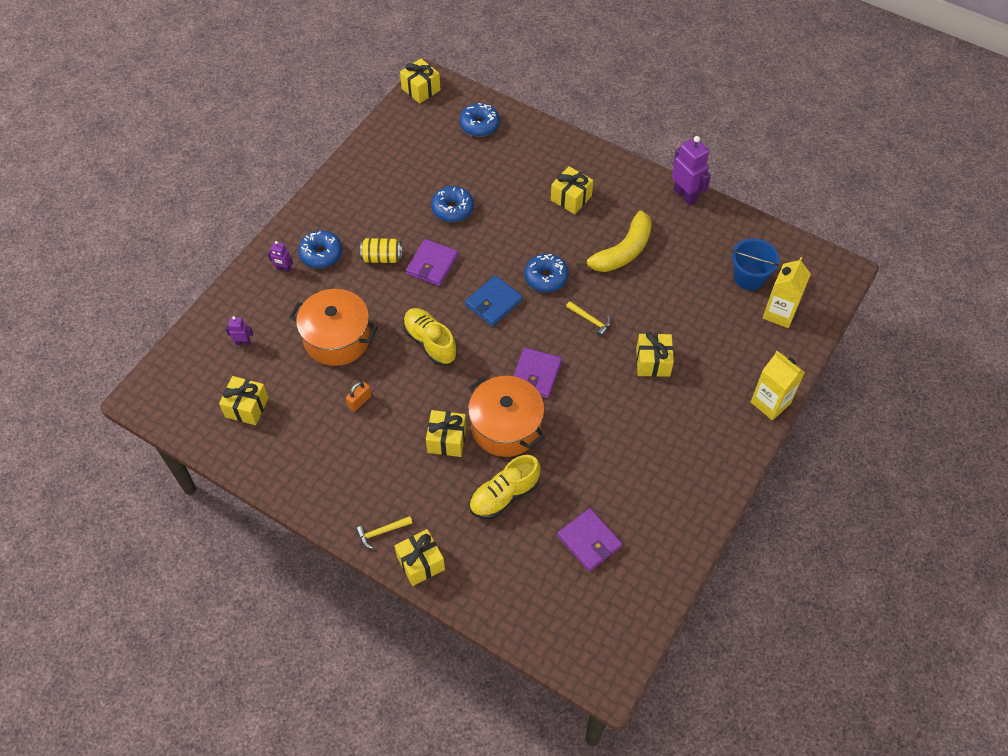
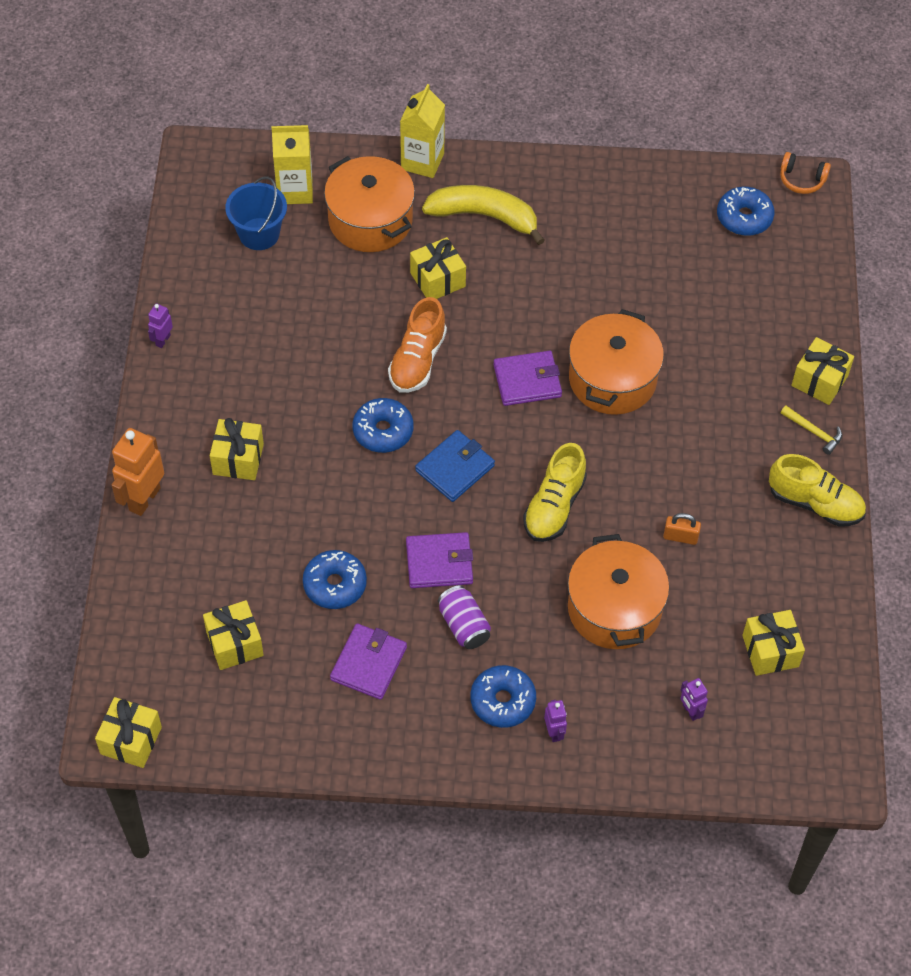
camera: 120 degrees left, 0 degrees up
(382, 257) = (464, 625): yellow can -> purple can
(447, 440) = (667, 426): yellow gift -> yellow gift (235, 643)
(479, 125) = (163, 627): blue donut -> blue donut (744, 217)
(493, 302) = (455, 468): blue wallet -> blue wallet turned 60 degrees counterclockwise
(504, 495) = (694, 343): yellow shoe -> yellow shoe (815, 503)
(570, 146) = (144, 499): none -> orange robot
(589, 541) = (690, 251): purple wallet -> purple wallet (368, 663)
(590, 320) = (417, 360): yellow hammer -> orange shoe
(617, 671) = (801, 179): none -> orange headphones
(622, 251) = (294, 370): yellow banana -> yellow banana (484, 216)
(685, 195) = (163, 340): purple robot -> purple robot, size x0.51
(729, 346) = (370, 220): none -> orange pot

